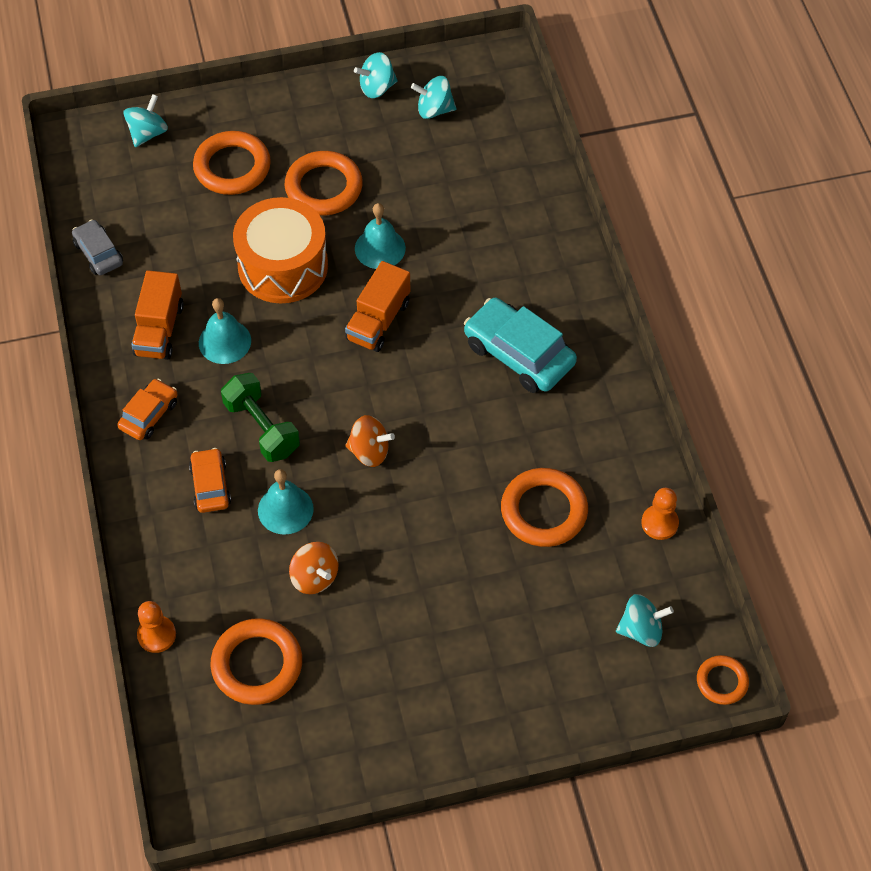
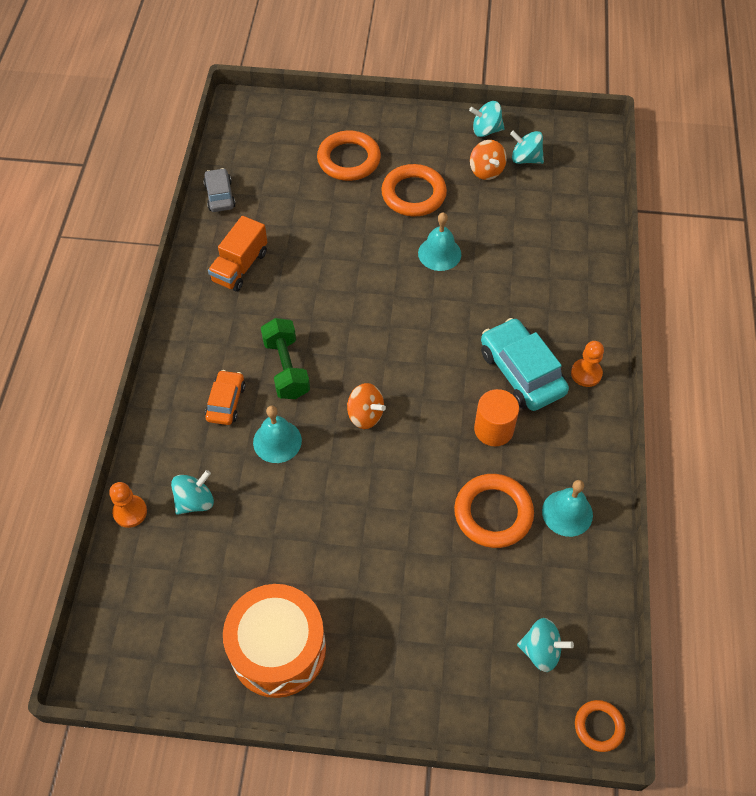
camera: 20 degrees right, 0 degrees up
(147, 133) = (295, 118): turquoise spinning top -> turquoise spinning top (195, 501)
(149, 415) = (203, 330): orange car -> none
(225, 341) = (286, 291): turquoise bell -> turquoise bell (567, 513)
(257, 664) = (199, 565): orange ring -> none
(283, 266) = (356, 245): orange drum -> orange drum (278, 649)
(314, 577) = (277, 506): orange spinning top -> orange spinning top (486, 171)
(378, 321) = (415, 310): orange truck -> none
(512, 424) = (493, 429): none -> orange cylinder
(659, 523) = (592, 558): orange pawn -> orange pawn (586, 373)

